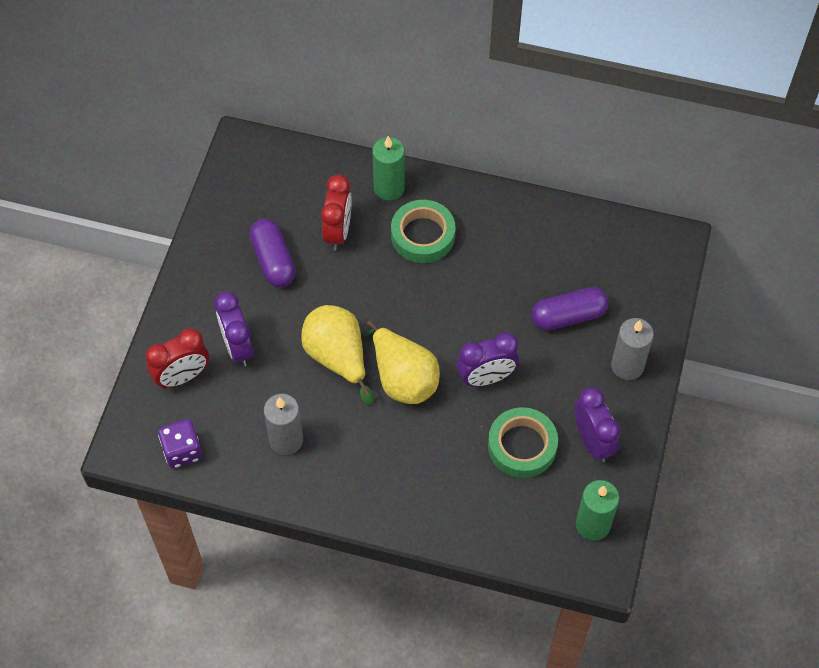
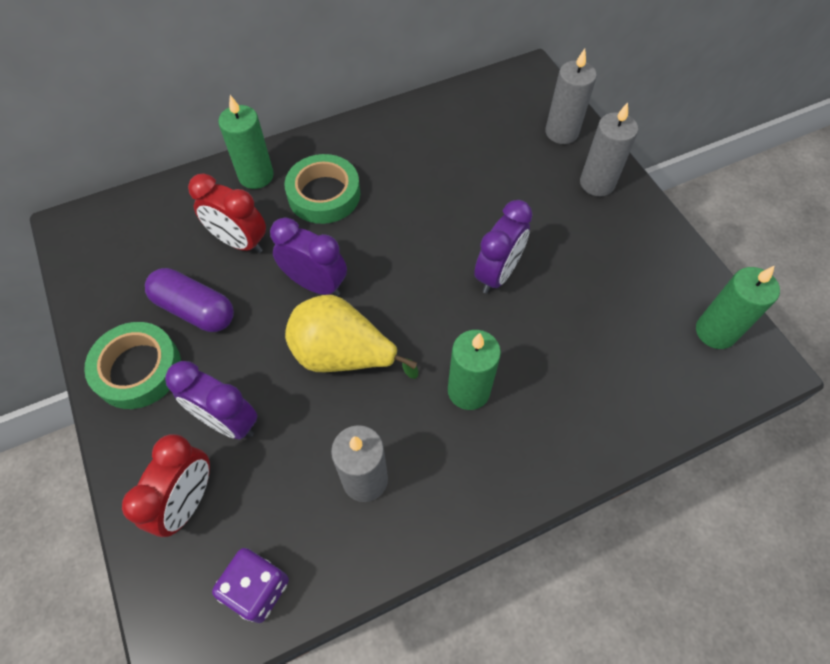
camera: 40 degrees left, 0 degrees up
(338, 232) = (239, 242): red clock -> red clock turned 150 degrees clockwise
(393, 437) = (468, 391): none -> green candle
(403, 378) = (424, 328): yellow pear -> none
(522, 446) = (587, 309): green tape -> green tape (138, 369)
(568, 316) = (512, 177): purple capsule -> none
(592, 441) = (638, 262): purple clock -> purple clock (315, 284)
(644, 307) = (561, 132): none -> grey candle

